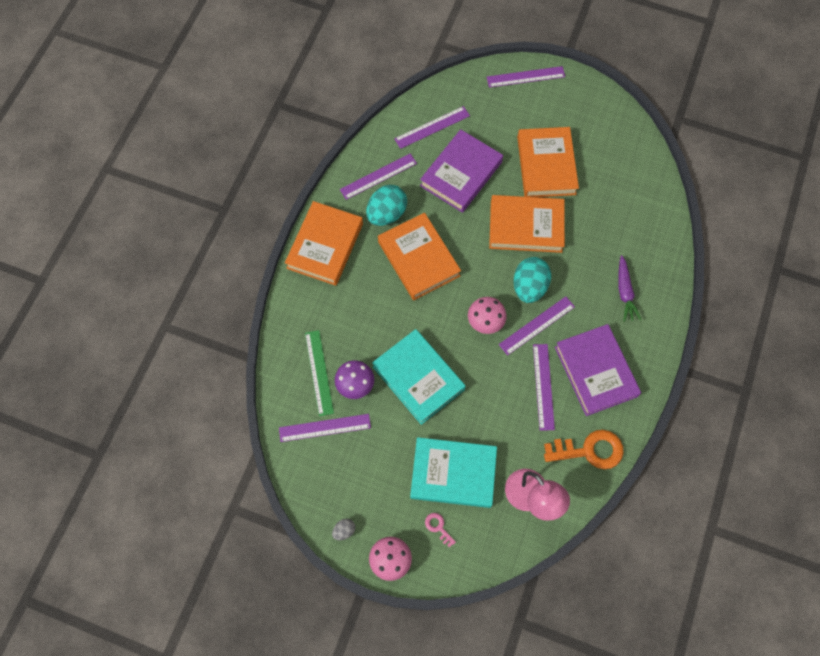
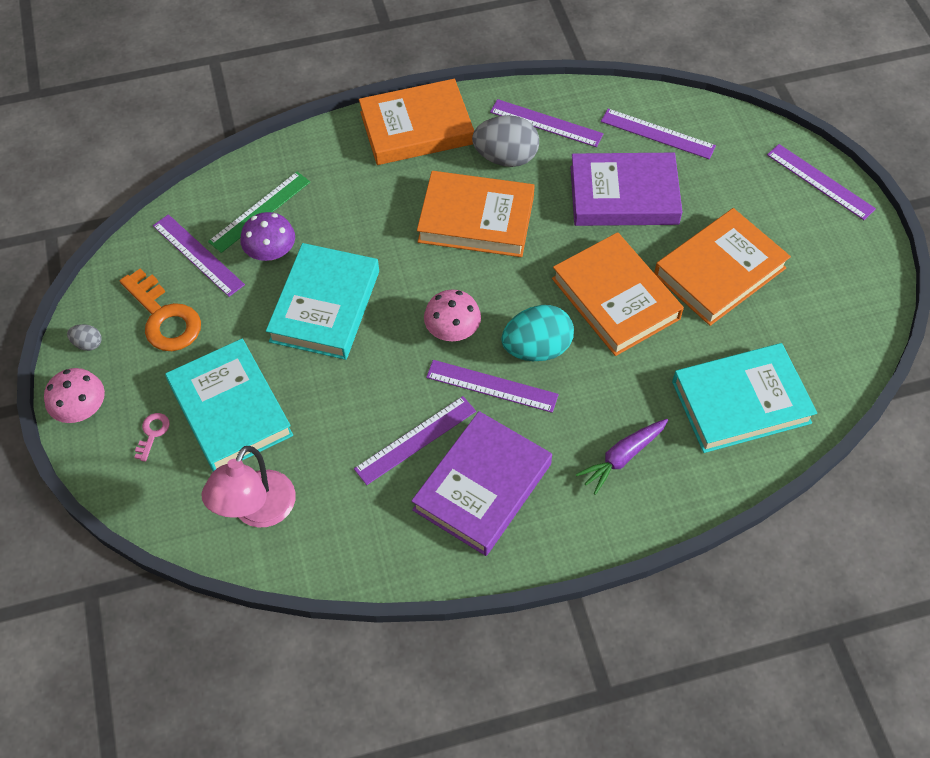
camera: 55 degrees right, 10 degrees down
(386, 214) = (506, 158): turquoise egg -> grey egg
(418, 259) = (476, 219): orange book -> orange book turned 75 degrees clockwise
(589, 450) = (368, 541): orange key -> orange key (164, 317)
(631, 214) = (741, 402): none -> turquoise book

